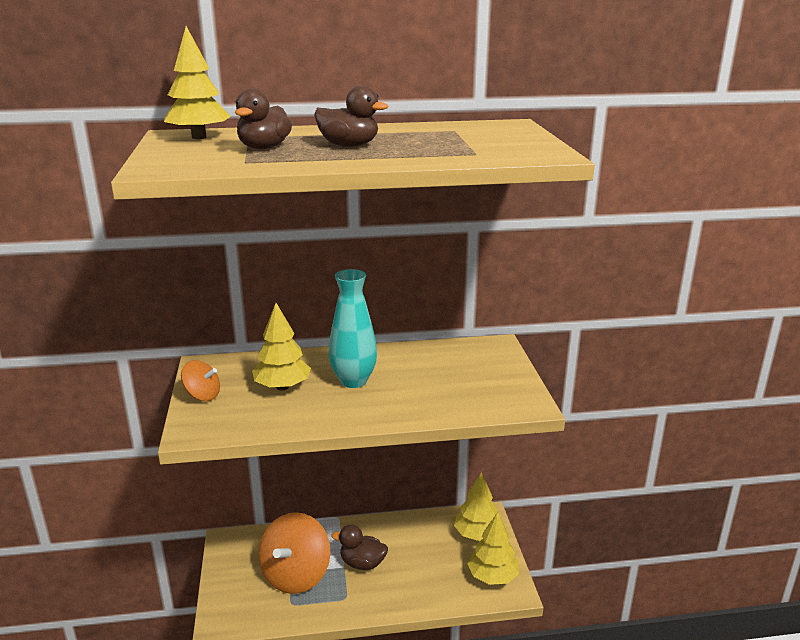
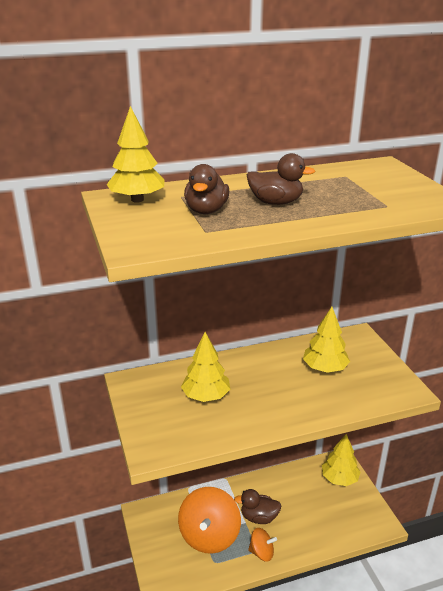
camera: 10 degrees left, 5 degrees up
(202, 395) = (142, 413): orange spinning top -> orange spinning top (261, 552)
(353, 381) = (261, 383): turquoise vase -> none
(492, 576) = (363, 514): yellow tree -> yellow tree (325, 368)

